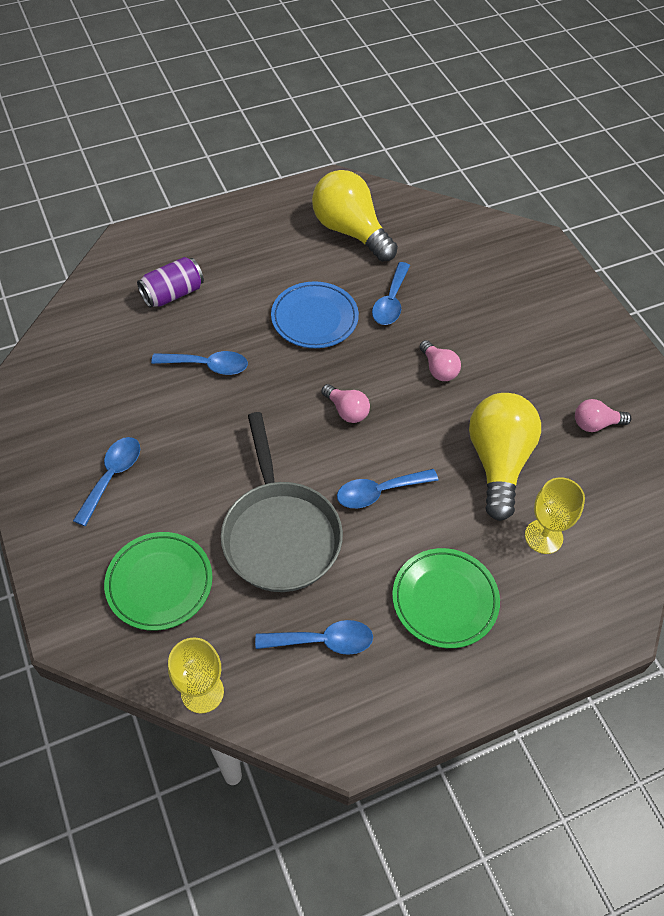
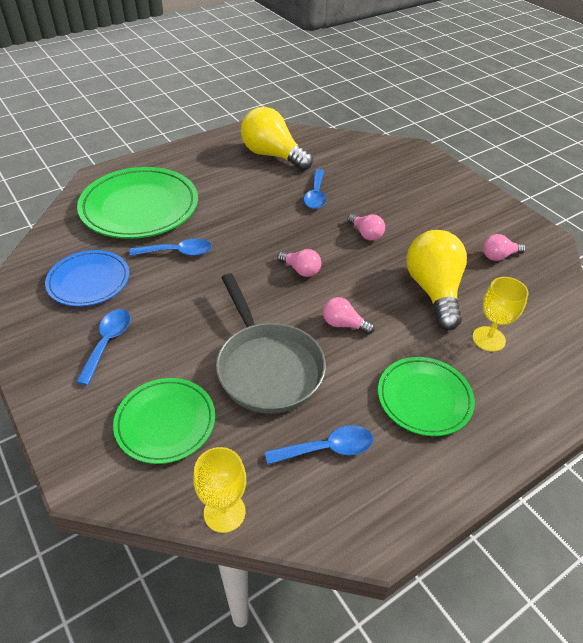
camera: 10 degrees left, 10 degrees down
(173, 294) = (140, 207): purple can -> green plate
(314, 318) = (259, 211): blue plate -> blue plate (89, 281)
(379, 492) = (343, 324): blue spoon -> pink light bulb

